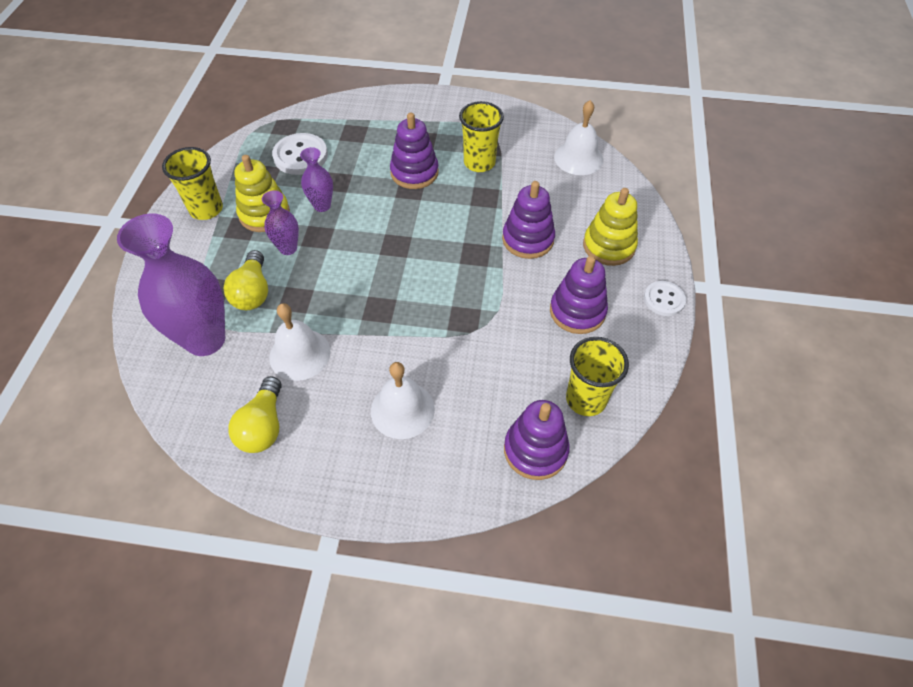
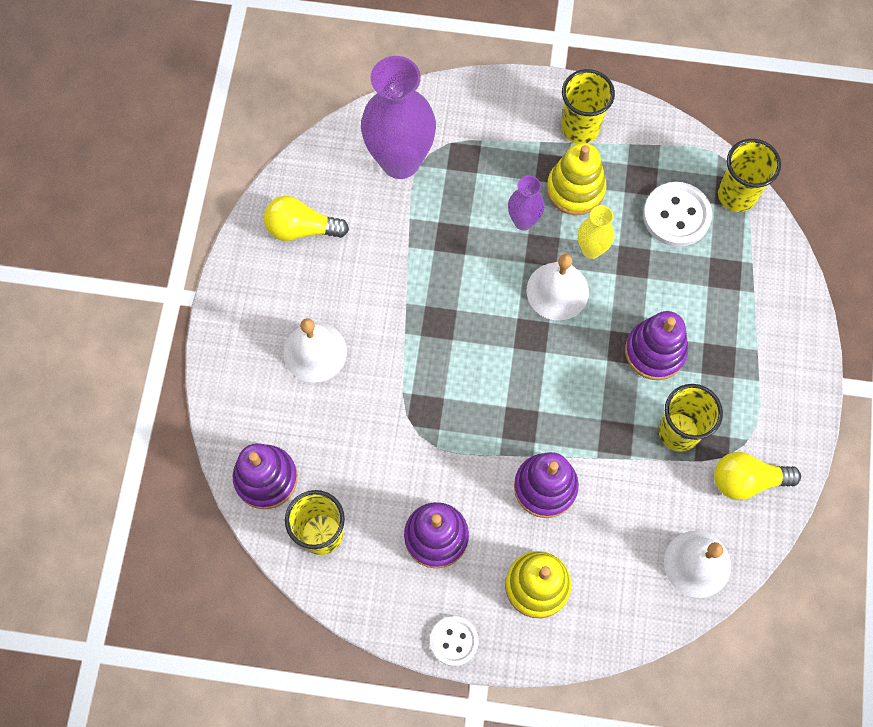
camera: 90 degrees right, 15 degrees up
(253, 292) = (461, 195): yellow light bulb -> yellow light bulb (746, 480)
(289, 124) = (736, 195): none -> yellow cup
(300, 354) = (381, 250): white bell -> white bell (557, 291)
(322, 206) = (591, 249): purple vase -> yellow vase

